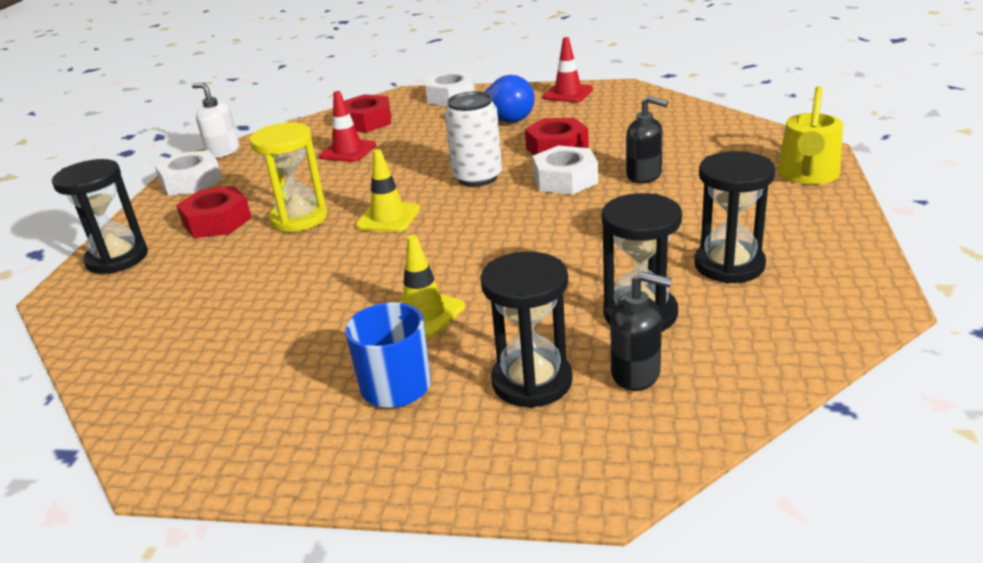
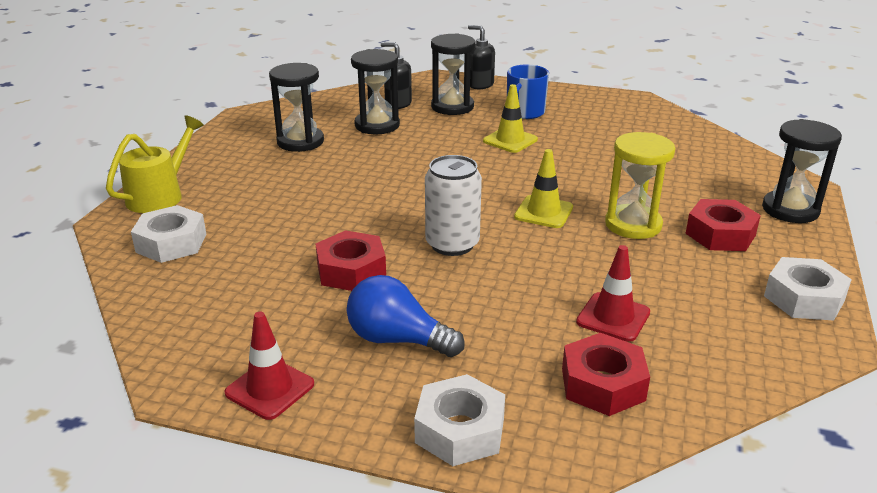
camera: 175 degrees left, 0 degrees up
(223, 151) = (808, 354): white soap dispenser -> none
(565, 180) = (366, 226): white nut -> white nut (171, 243)
(644, 176) = (291, 218): black soap dispenser -> black soap dispenser (480, 85)

